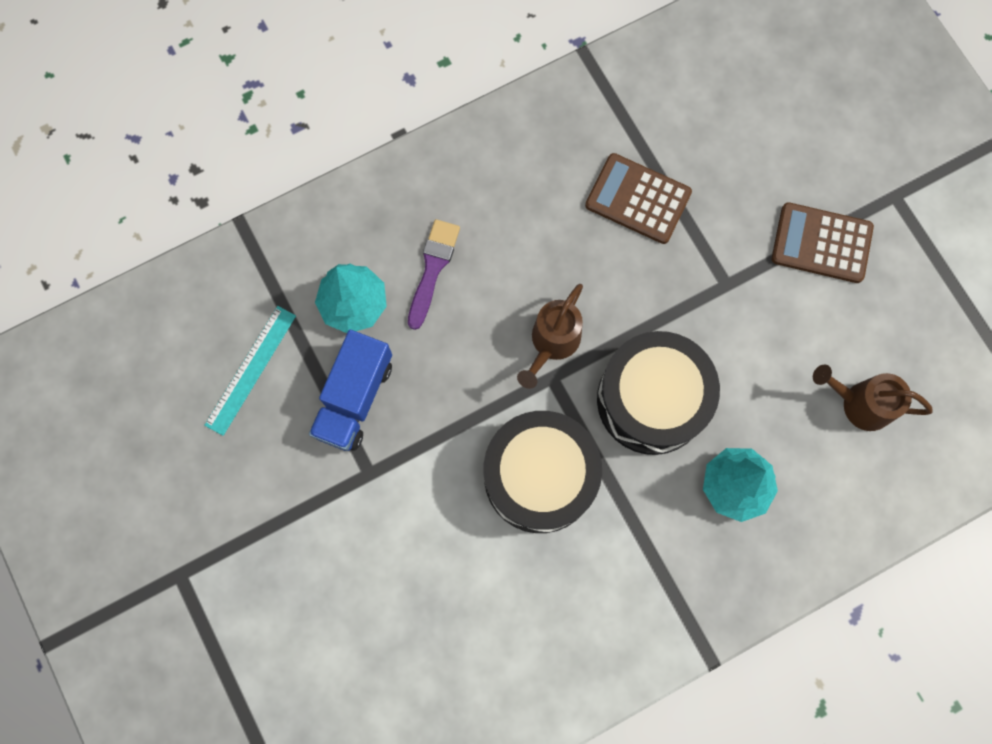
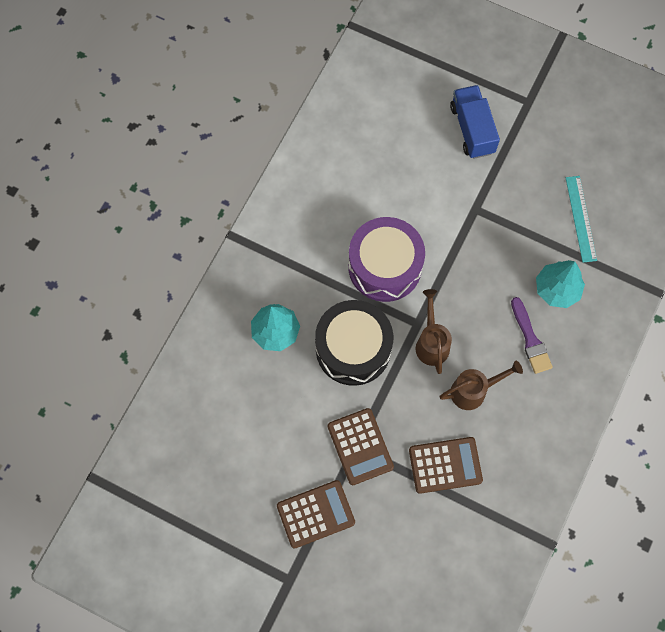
camera: 145 degrees right, 5 degrees down
(354, 398) = (514, 241): blue truck -> blue truck (472, 129)
(540, 476) = (385, 266): black drum -> purple drum
(721, 282) = (360, 446): none -> brown calculator
(859, 403) = (233, 427): brown watering can -> brown watering can (473, 391)

